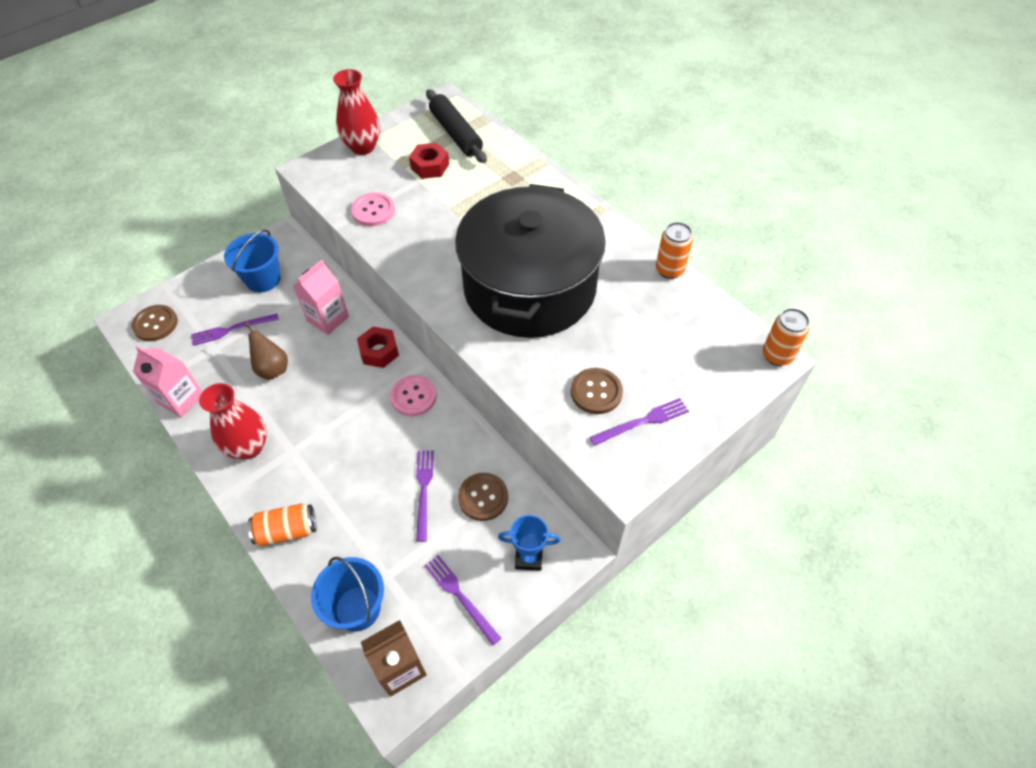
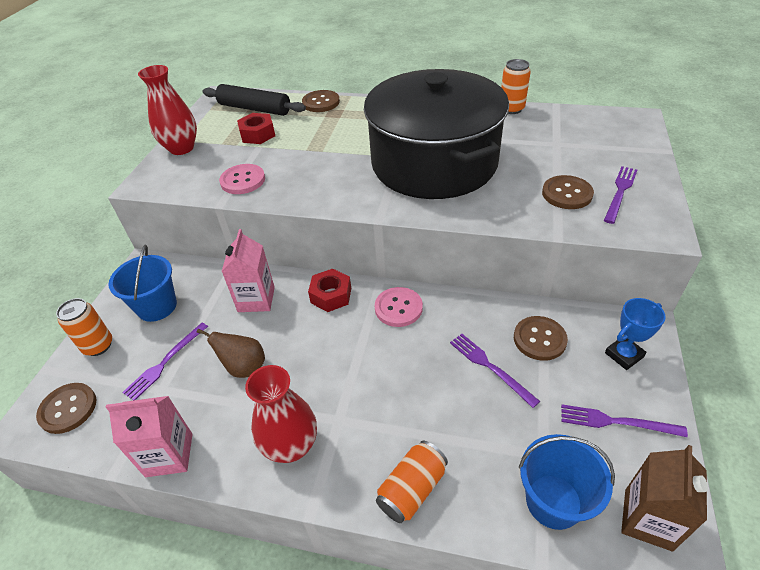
camera: 35 degrees left, 10 degrees down
(515, 158) = (321, 102): none -> brown button
(777, 355) = (637, 116): orange can -> orange can (98, 346)

